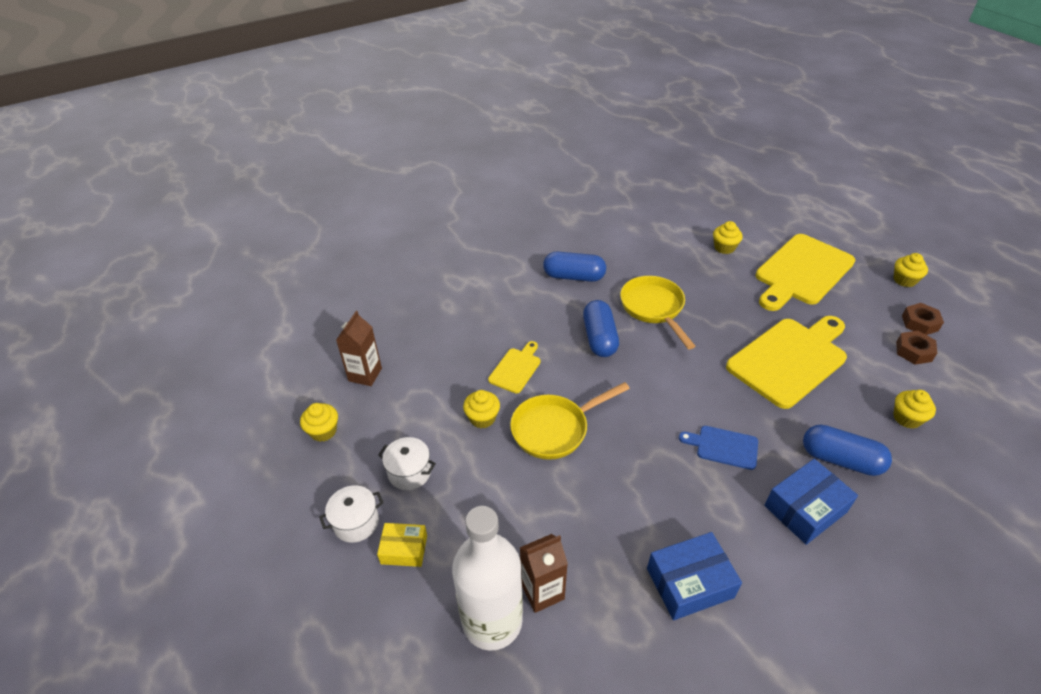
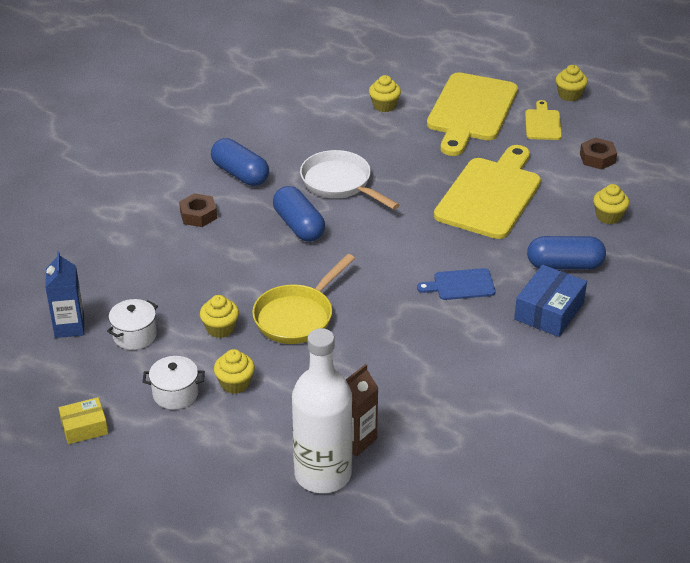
camera: 25 degrees left, 5 degrees down
(323, 431) = (60, 388): yellow cupcake -> yellow cupcake (235, 383)
(356, 522) = (149, 448): white pot -> white pot (134, 335)
(365, 374) = (69, 327): brown carton -> blue carton
(404, 549) = (210, 452): yellow box -> yellow box (84, 427)
(516, 368) = (228, 276): yellow cutting board -> yellow cutting board (542, 123)
(574, 276) = (240, 174): blue capsule -> blue capsule turned 60 degrees clockwise
(653, 308) = (340, 184): yellow pan -> white pan
(690, 583) = (476, 393): blue box -> none
(919, 323) = (595, 131): brown nut -> brown nut (198, 215)

